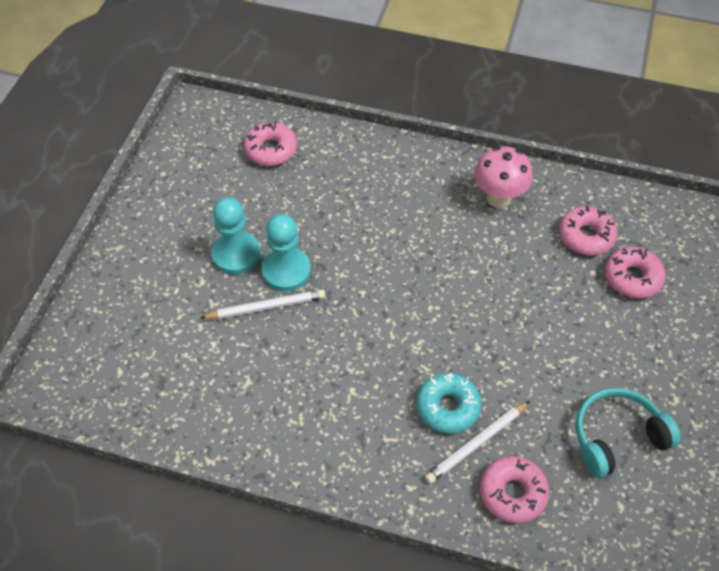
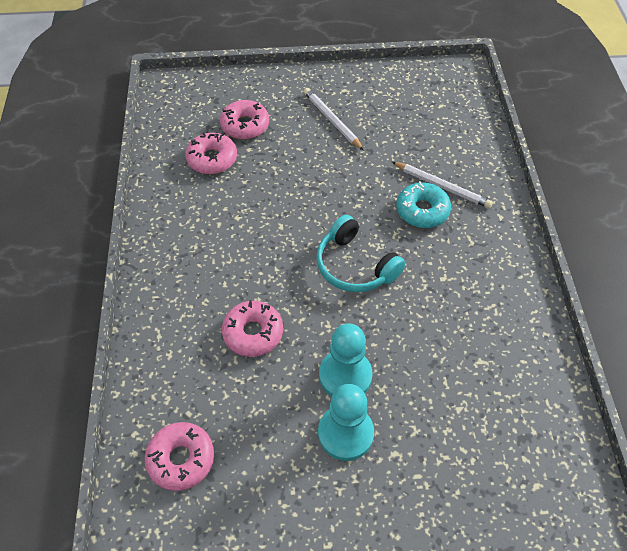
camera: 110 degrees left, 0 degrees up
(266, 307) = (395, 377): white pencil -> white pencil (332, 120)
(498, 198) = (187, 226): pink mushroom -> none
(512, 493) = (467, 159): pink donut -> pink donut (253, 333)
(617, 437) = (391, 114): turquoise headphones -> turquoise headphones (355, 266)

